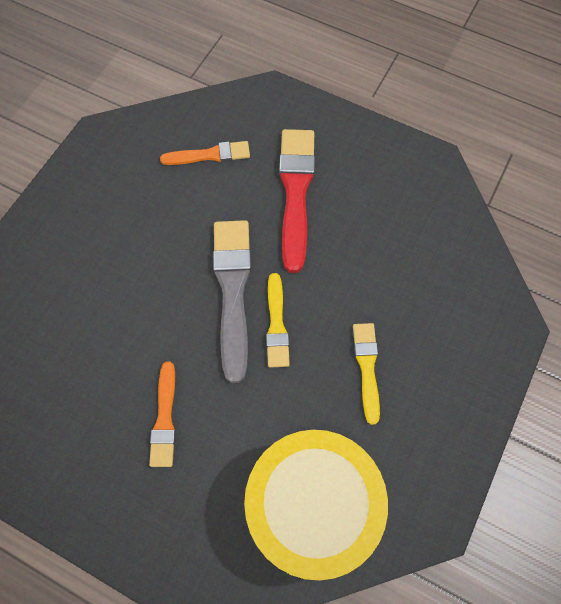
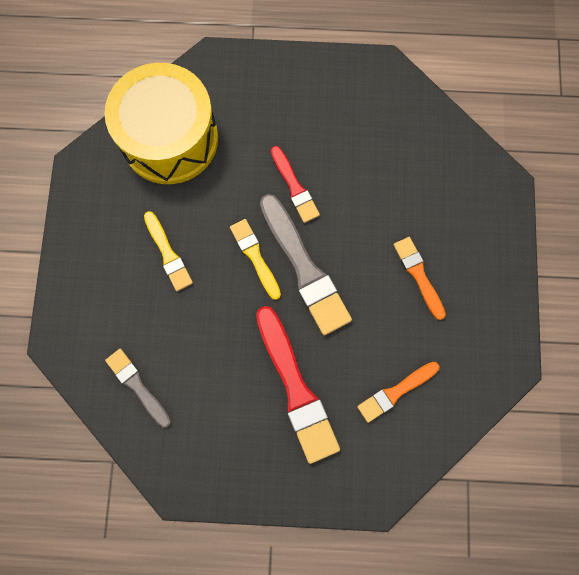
camera: 155 degrees right, 10 degrees up
(164, 419) = (303, 149): orange brush -> orange brush (418, 275)
(198, 379) = (294, 187): none -> red brush
(444, 254) = (137, 385): none -> grey brush

